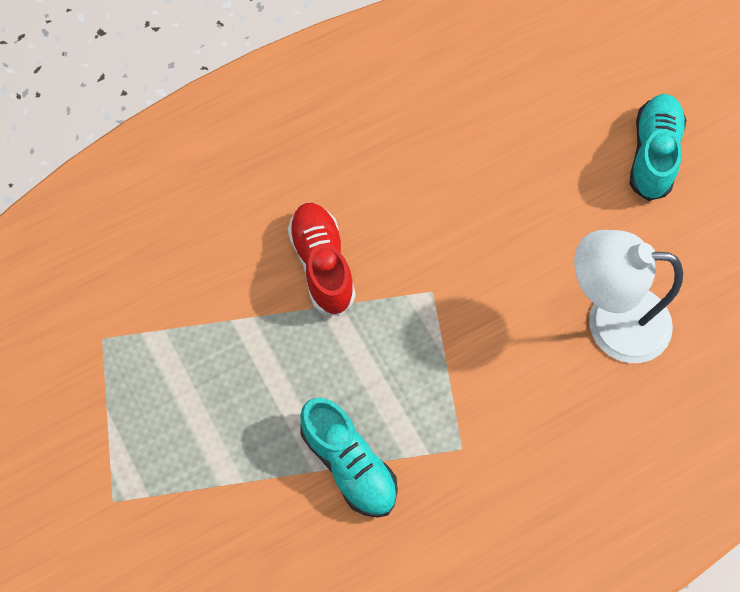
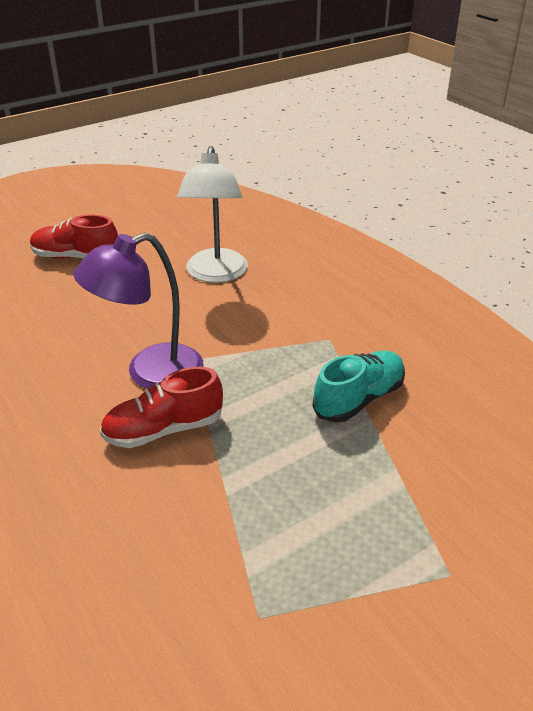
camera: 95 degrees left, 30 degrees down
(412, 249) = (150, 373): none -> purple lamp
(653, 154) = (75, 257): turquoise shoe -> red shoe

